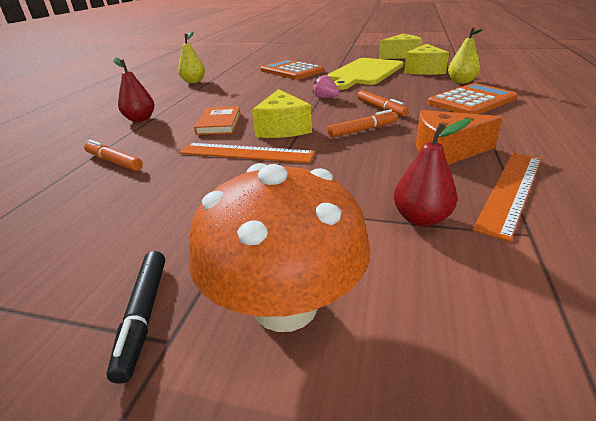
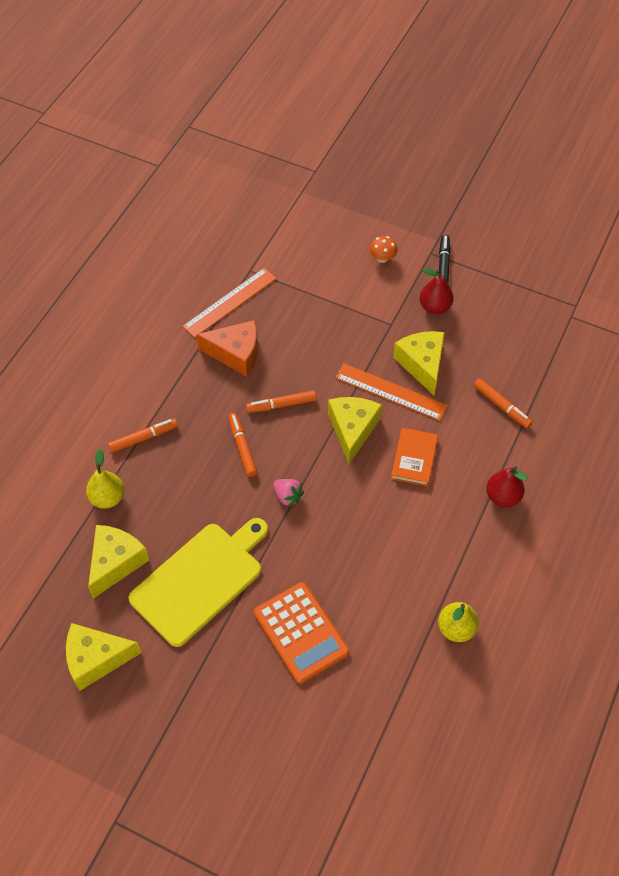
camera: 170 degrees left, 25 degrees up
(206, 177) = (422, 364): none -> yellow cheese
(285, 305) = (382, 258): orange mushroom -> orange mushroom, size x0.40
(421, 218) = (297, 292): red pear -> red pear (435, 307)
(471, 101) = (143, 438): orange calculator -> orange marker

